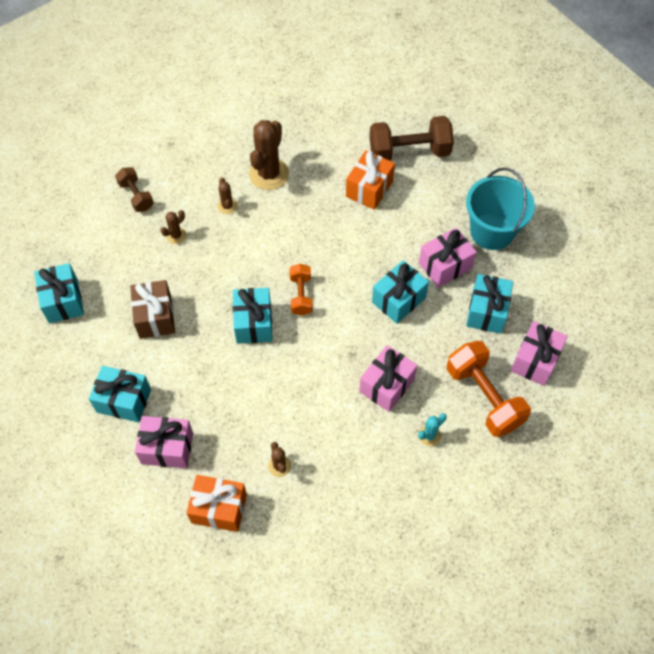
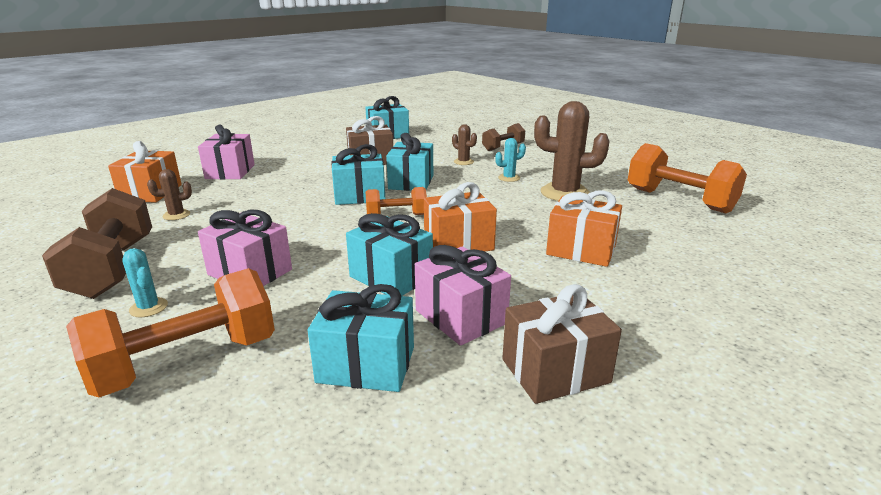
camera: 85 degrees right, 35 degrees down
(124, 400) = (286, 156): turquoise gift -> turquoise gift (411, 182)
(227, 206) = (509, 178): brown cactus -> turquoise cactus
(294, 107) = (679, 200): none -> orange dumbbell
(354, 258) = (458, 243): none -> orange gift
(409, 152) = (677, 279): brown dumbbell -> brown dumbbell (112, 268)
(492, 231) = (555, 371): turquoise bucket -> brown gift
(535, 360) = (238, 435): pink gift -> none

